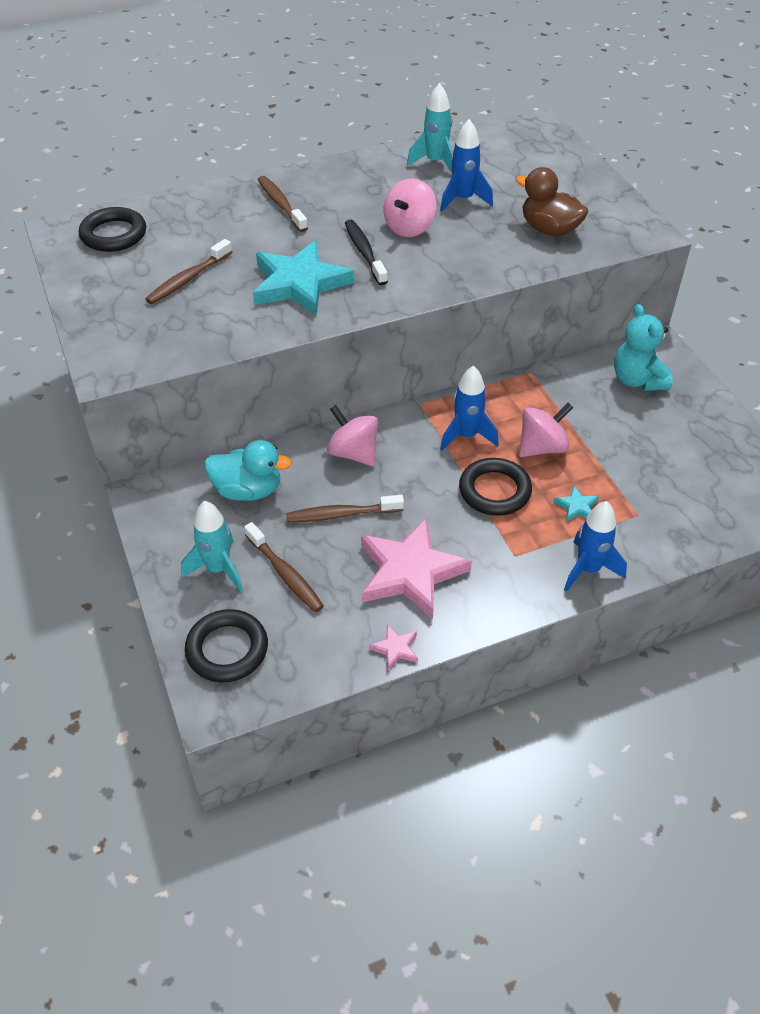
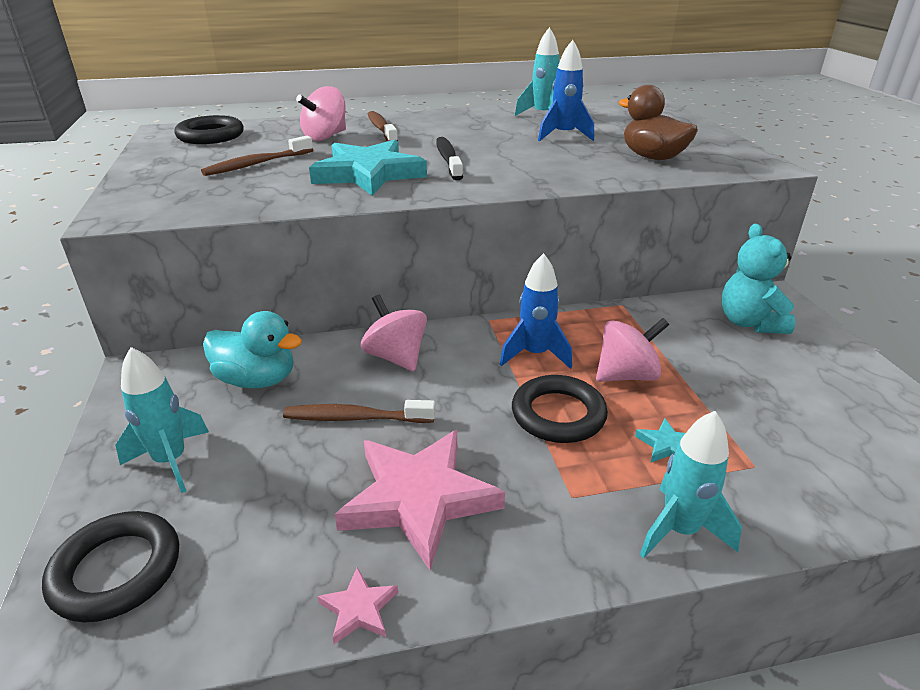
camera: 10 degrees right, 15 degrees down
(285, 574) = (251, 478): brown toothbrush -> none
(409, 227) = (502, 148): pink spinning top -> pink spinning top (325, 137)
(588, 569) = (679, 530): blue rocket -> turquoise rocket

